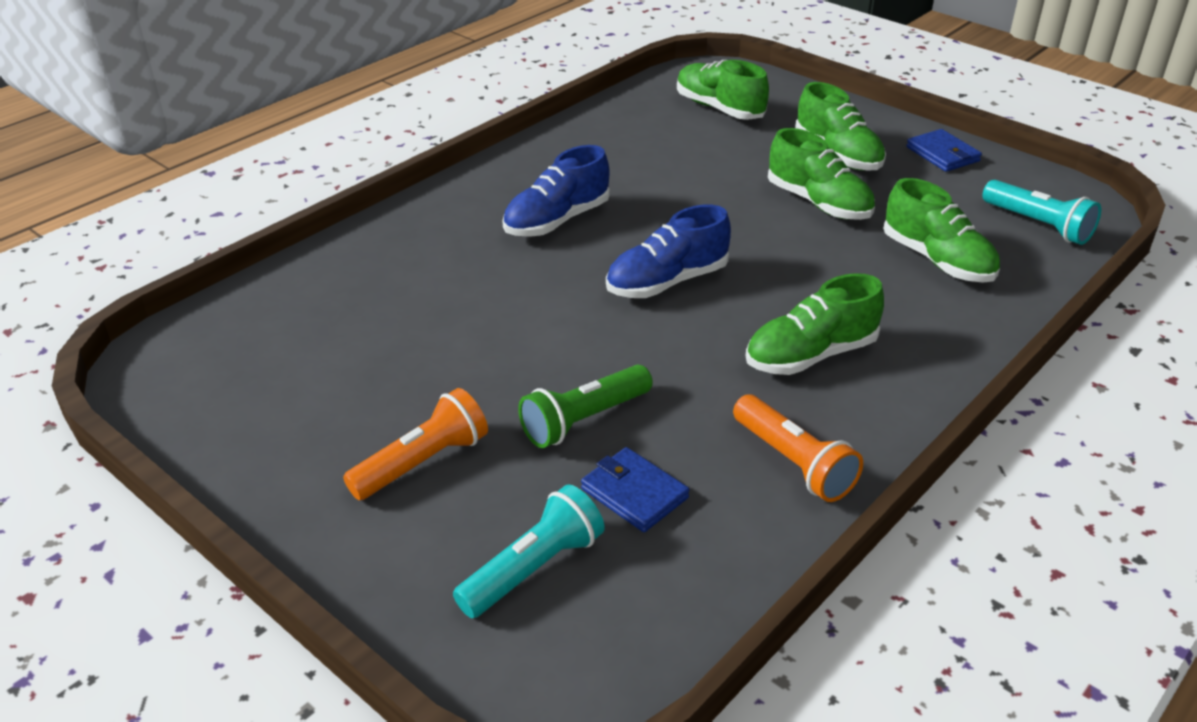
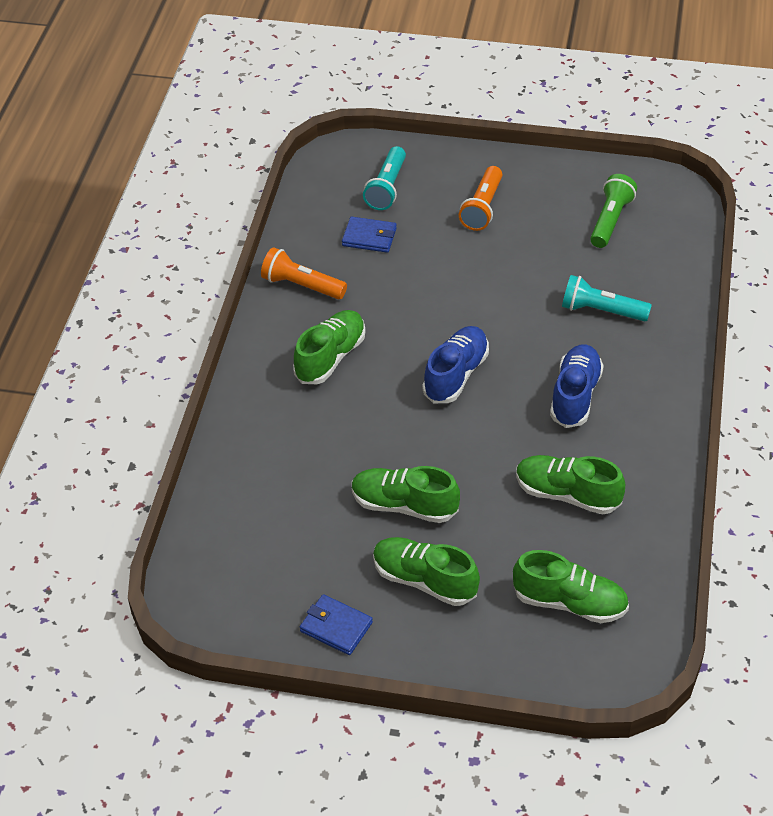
camera: 150 degrees right, 10 degrees up
(584, 420) = (425, 262): green flashlight -> green flashlight (610, 220)
(937, 260) = (287, 480): green shoe -> green shoe (567, 494)
(1038, 225) = (225, 559): turquoise flashlight -> turquoise flashlight (601, 311)

